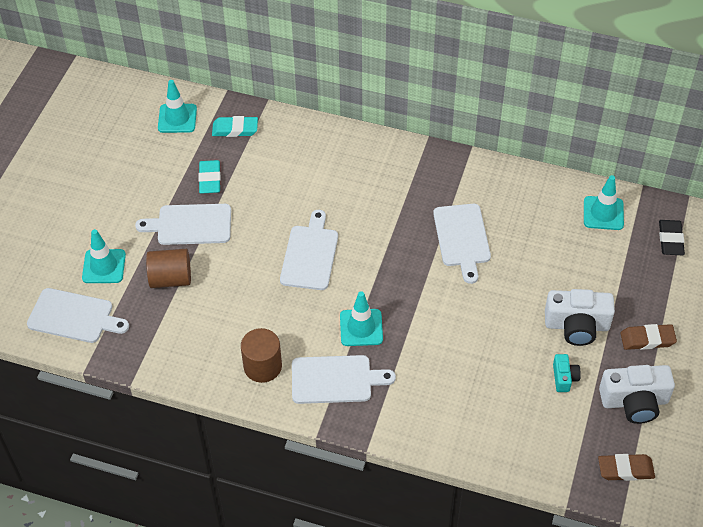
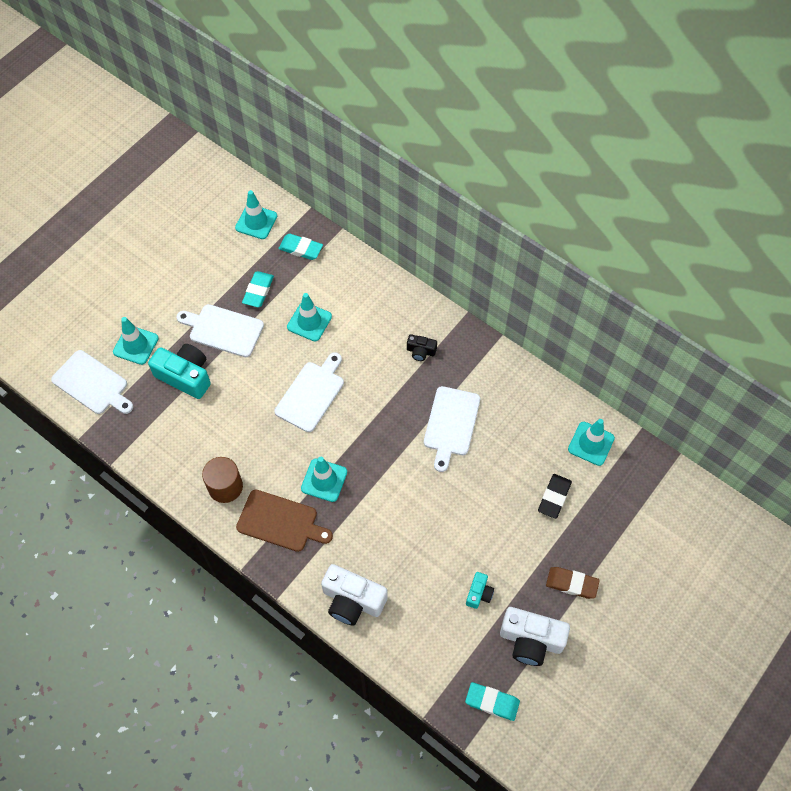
camera: 20 degrees right, 10 degrees up
(171, 279) = (185, 376): brown cylinder -> turquoise camera
(276, 191) = (309, 322): none -> turquoise traffic cone
(335, 380) = (280, 522): white cutting board -> brown cutting board
(400, 184) = (421, 351): none -> black camera
(577, 325) = (514, 547): white camera -> white camera (352, 600)
(625, 469) = (492, 702): brown eraser -> turquoise eraser
(670, 240) = (641, 492): black eraser -> black eraser (554, 497)

